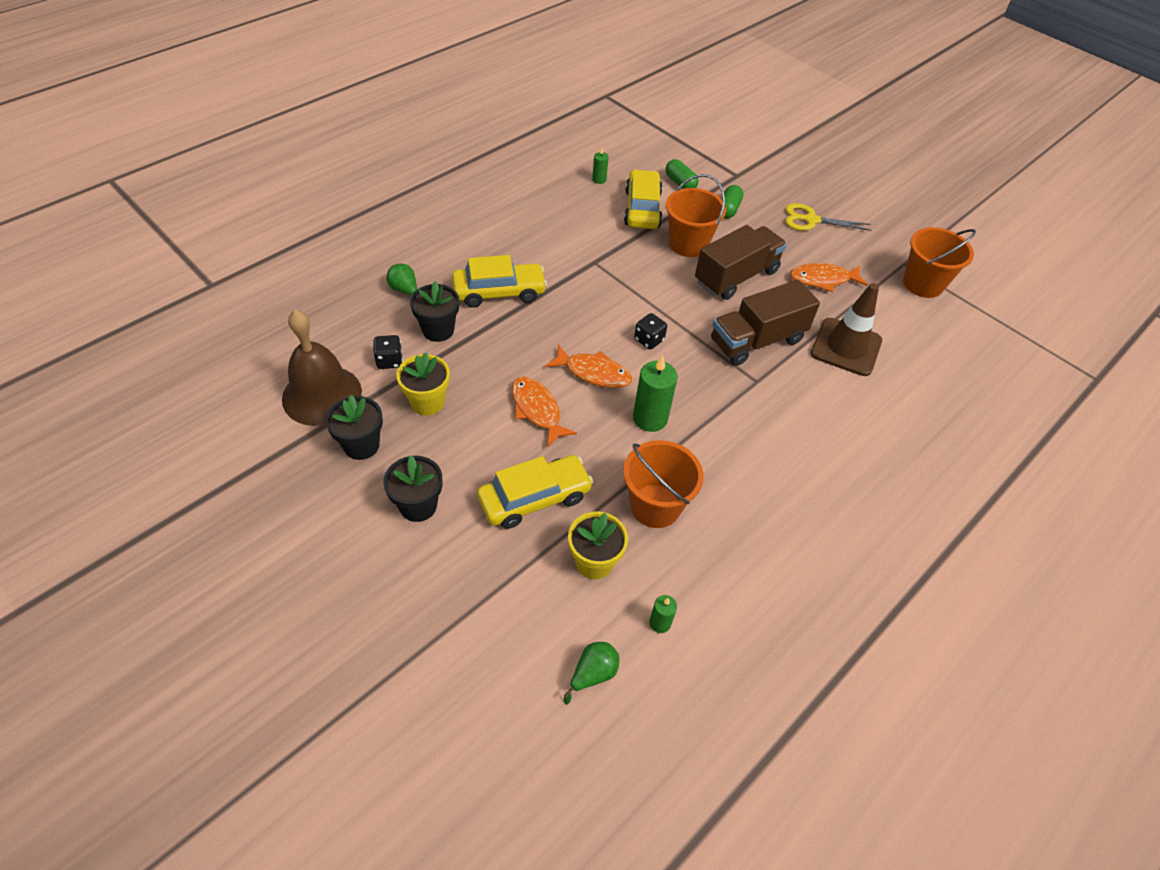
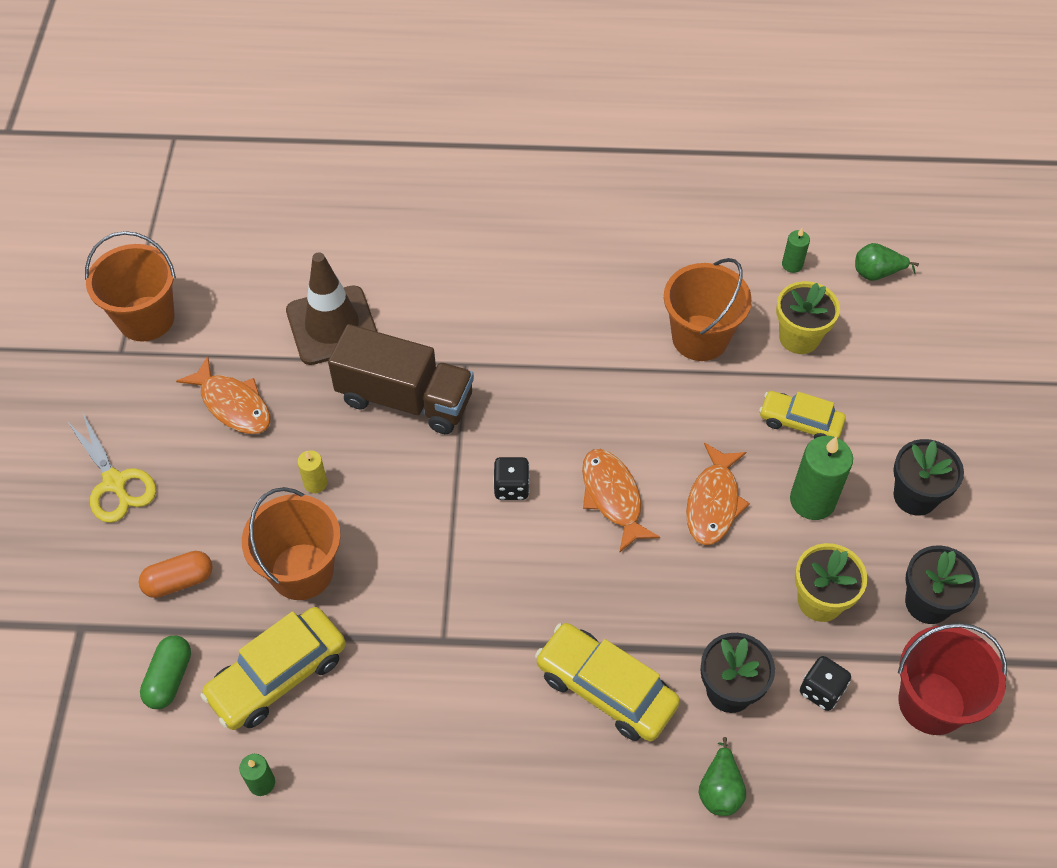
camera: 130 degrees left, 5 degrees up
(322, 395) = (931, 703): brown bell -> red bucket
(534, 498) = (800, 422): yellow car -> yellow car, size x0.64
(650, 418) = (613, 409): green candle -> green candle (812, 501)
(728, 209) = (179, 581): green capsule -> orange capsule
(736, 277) = (315, 483): brown truck -> yellow candle

